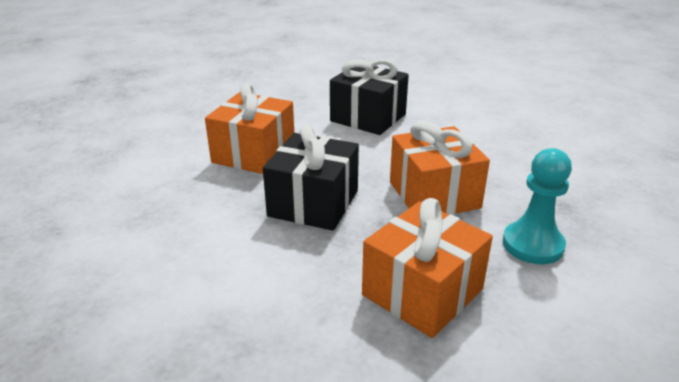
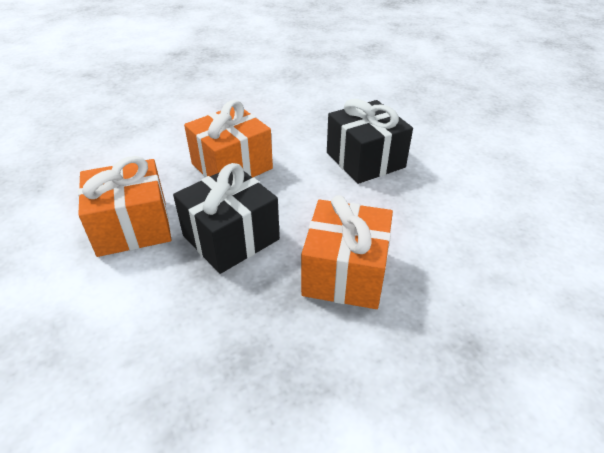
camera: 30 degrees right, 10 degrees up
(422, 292) = (231, 378): orange gift -> orange gift (132, 226)
(532, 245) = (389, 378): turquoise pawn -> none

